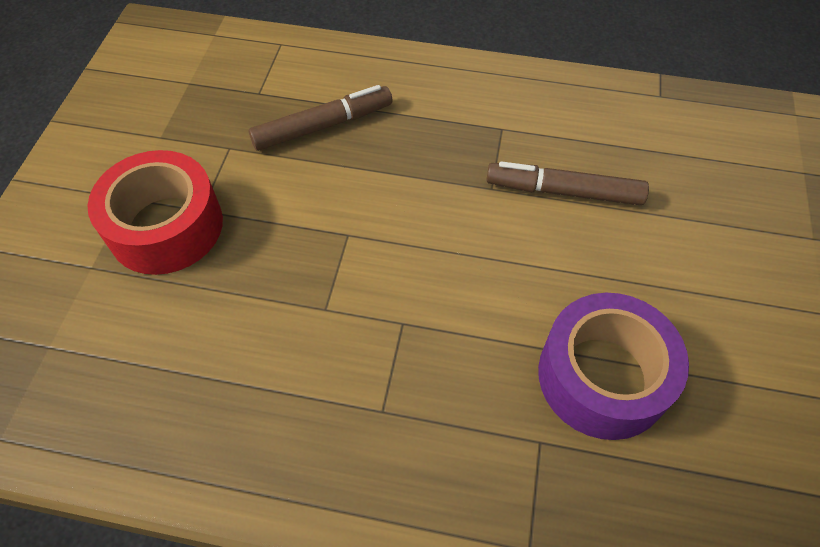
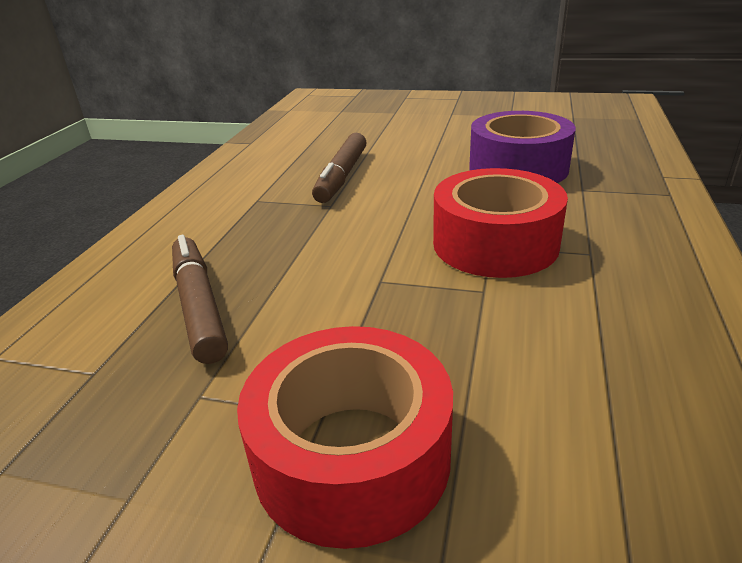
camera: 85 degrees left, 25 degrees down
(404, 326) = (495, 243): none -> red tape

